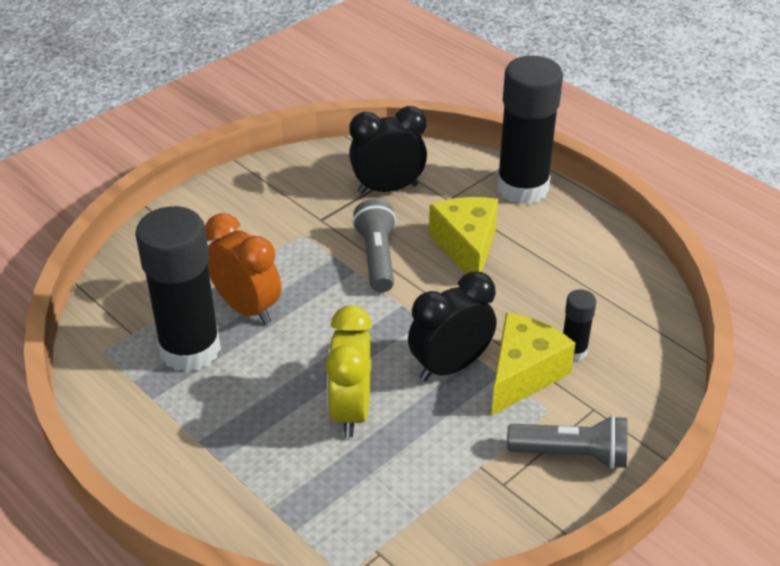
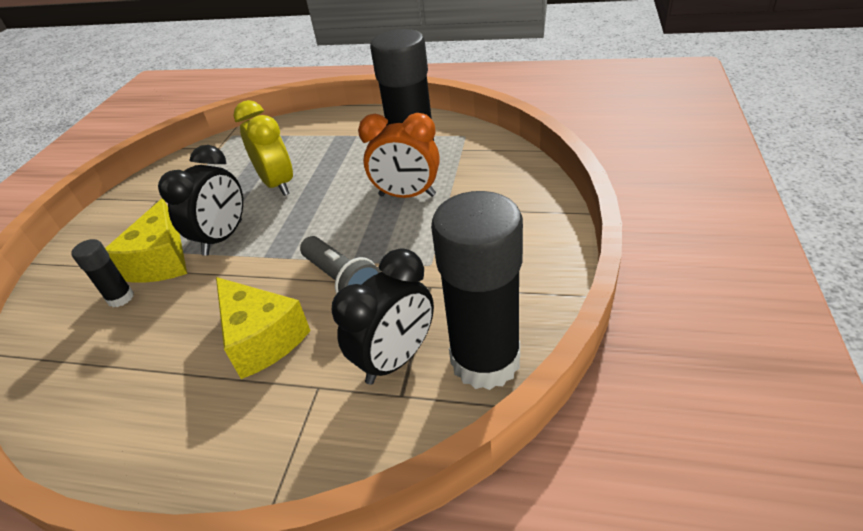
camera: 150 degrees right, 0 degrees up
(522, 188) = (231, 463): black glue stick -> black glue stick (485, 360)
(571, 454) = (111, 233): grey flashlight -> none

